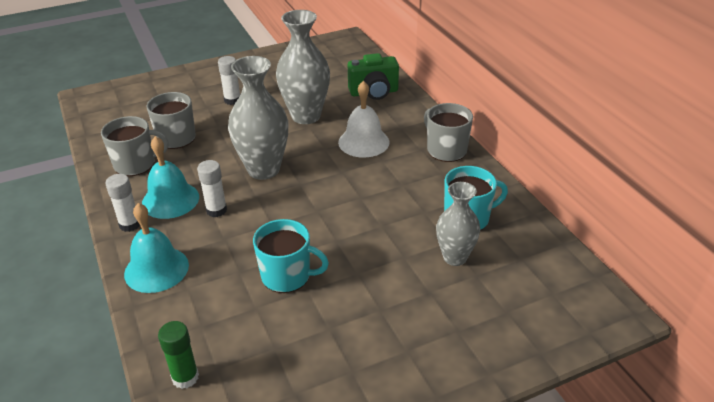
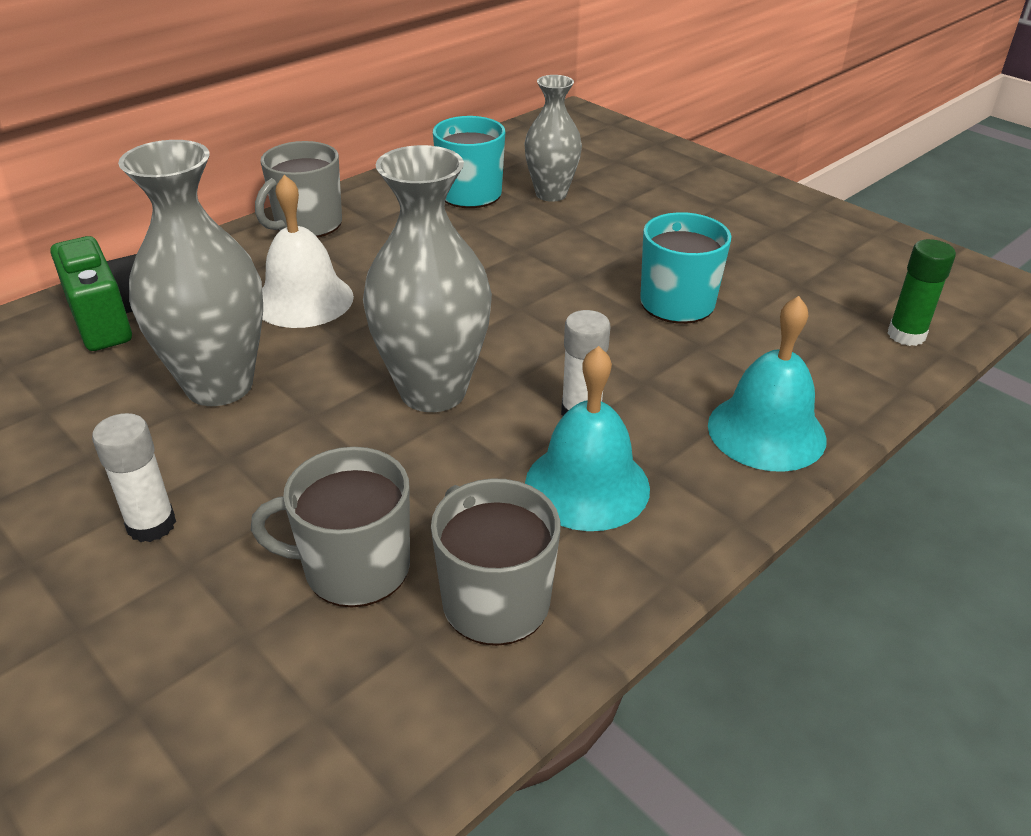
camera: 110 degrees left, 0 degrees up
(130, 224) = (691, 514): white glue stick -> none

